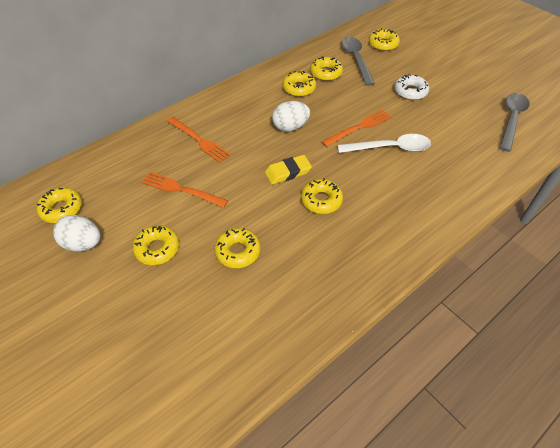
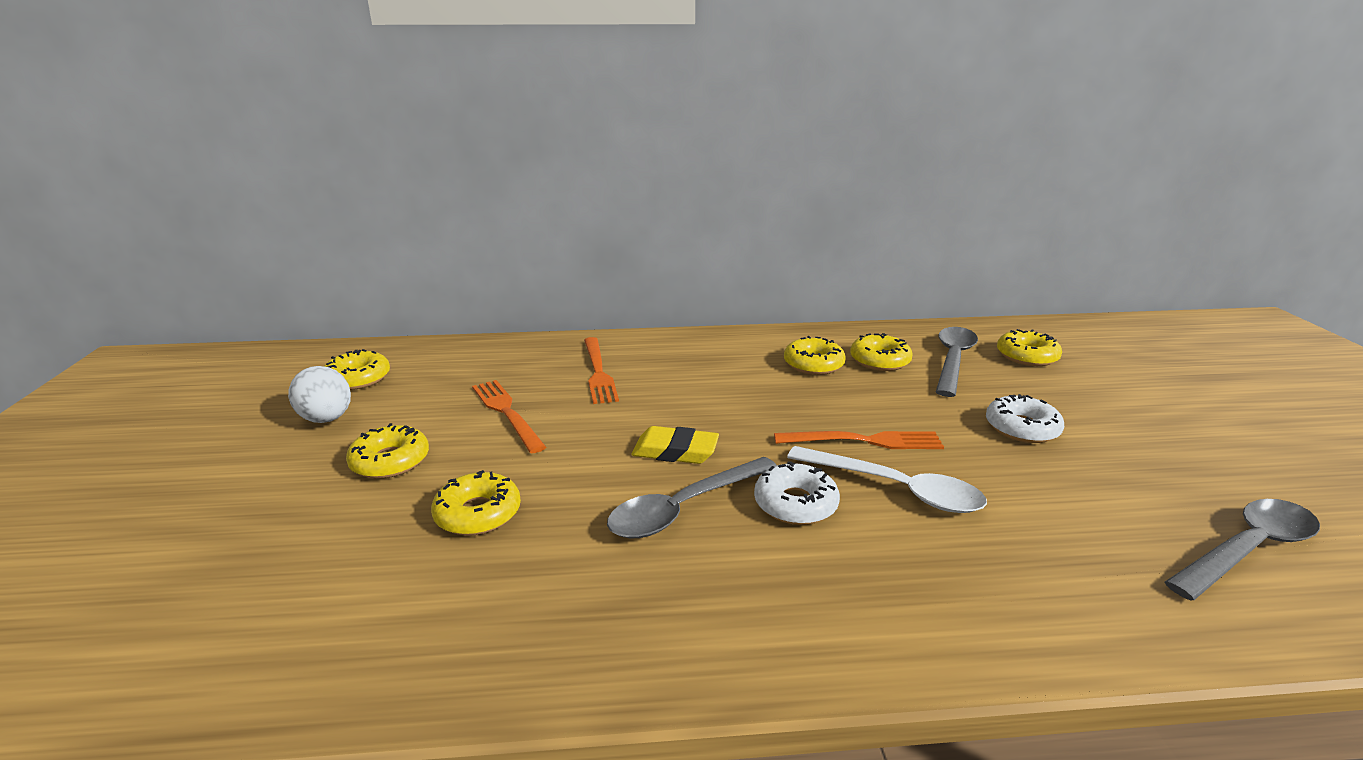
camera: 35 degrees right, 25 degrees down
(290, 127) = (746, 401): white egg -> none
(321, 200) = (684, 508): yellow donut -> grey spoon
(361, 175) = (795, 504): none -> white donut

